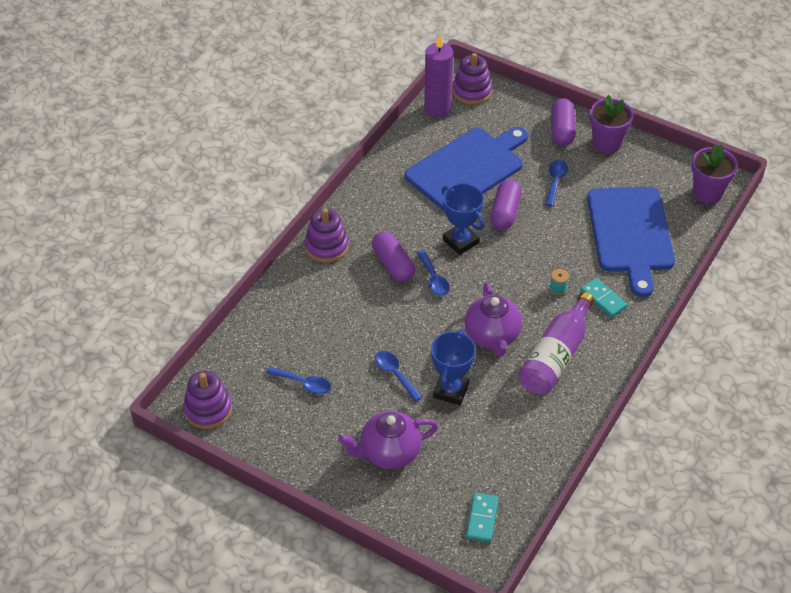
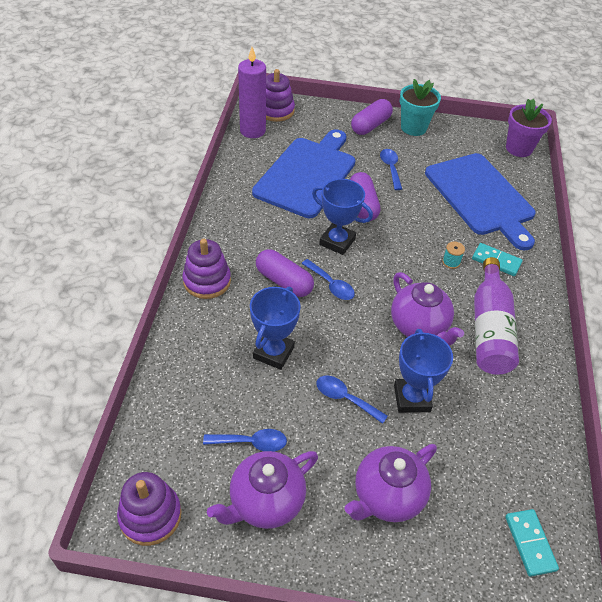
camera: 25 degrees left, 0 degrees up
(295, 427) = (265, 502): none -> purple teapot
(354, 321) = (273, 352): none -> blue trophy
(562, 130) = (370, 125): purple capsule -> purple capsule turned 60 degrees clockwise
(606, 143) = (413, 128): purple flower pot -> turquoise flower pot

